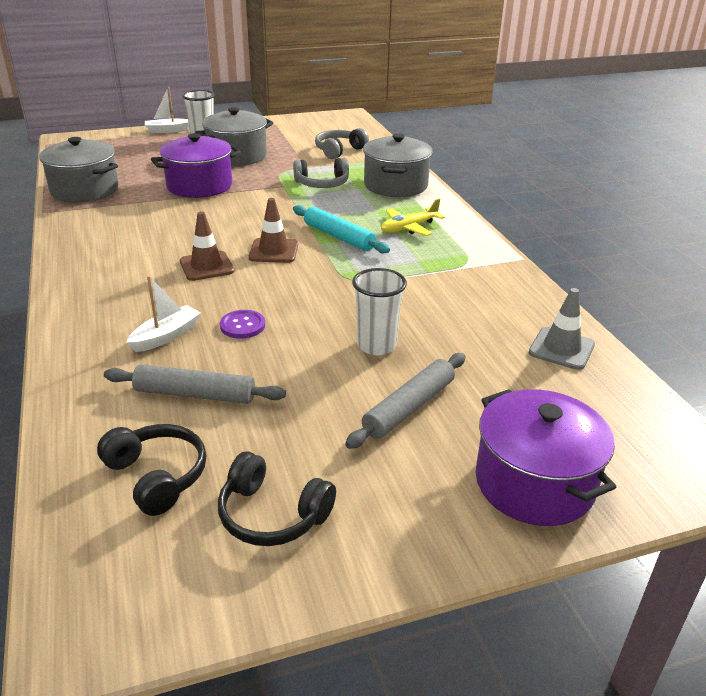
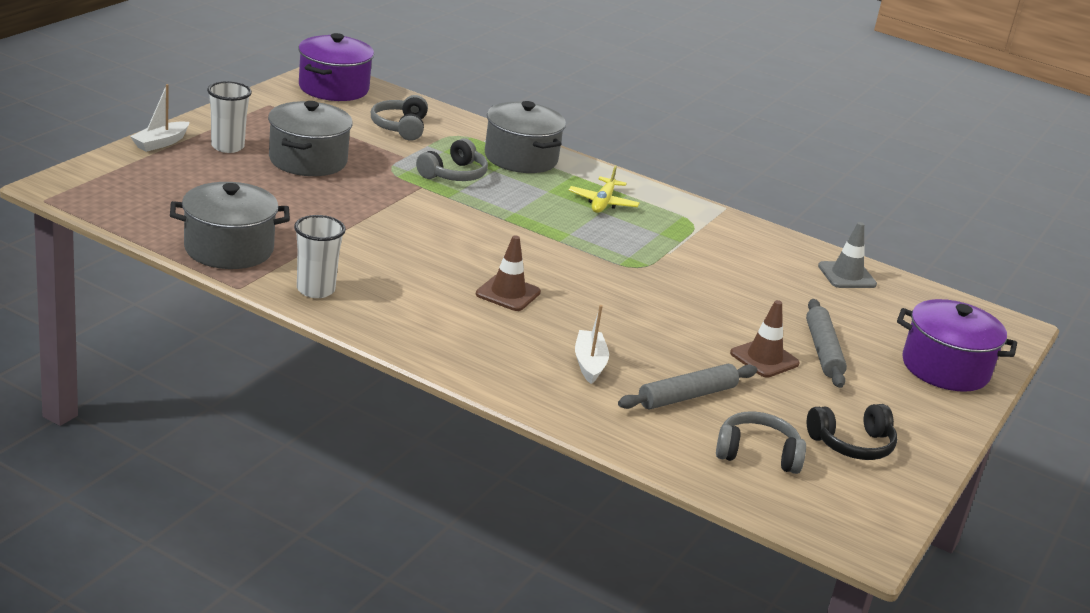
camera: 45 degrees left, 5 degrees down
(157, 476) = (757, 454): black headphones -> grey headphones
(199, 186) = (340, 209): purple pot -> purple pot (333, 88)
(242, 325) = (628, 334): purple button -> none
(273, 251) = (535, 260): brown traffic cone -> brown traffic cone (764, 358)
(339, 237) = (563, 229): turquoise rolling pin -> none
(376, 345) = (739, 315): white cup -> white cup (315, 290)

